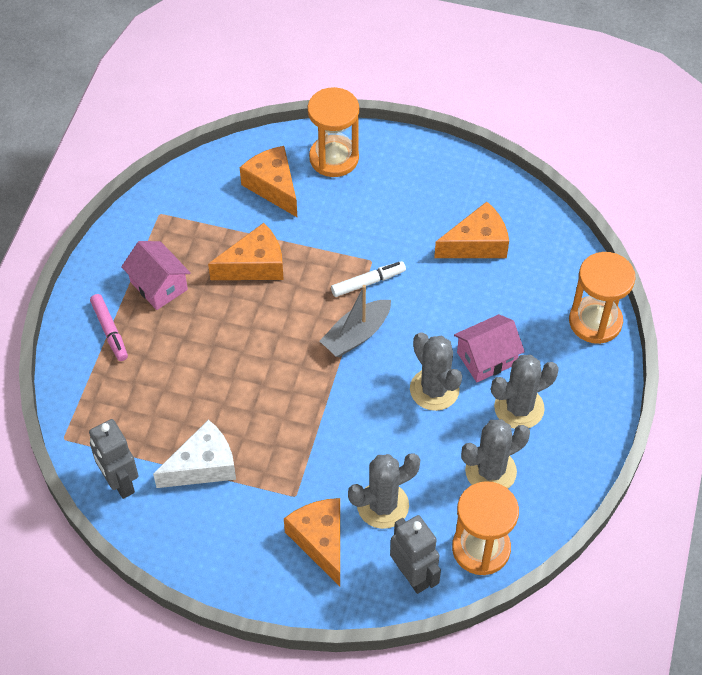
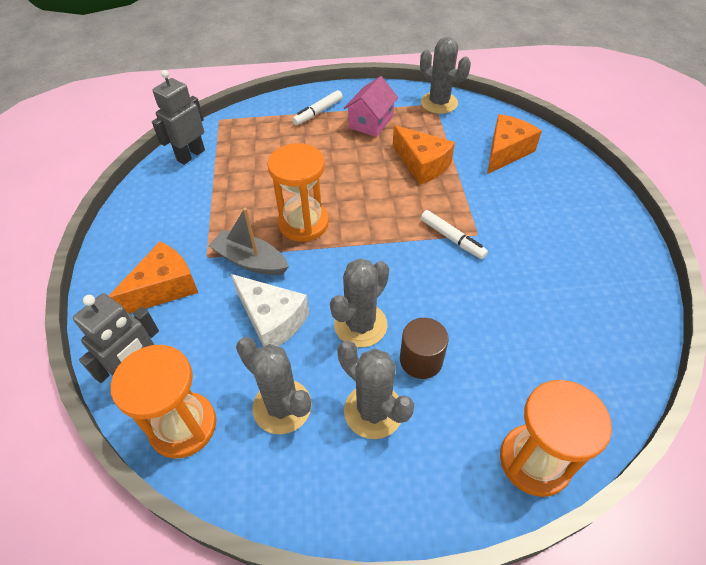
camera: 70 degrees right, 5 degrees down
(109, 331) = (318, 112): pink marker -> white marker
(203, 466) = (219, 193): white cheese -> white cheese (272, 320)
(334, 158) = (566, 177): orange hourglass -> orange hourglass (303, 223)
(356, 335) = (391, 247): grey boat -> grey boat (250, 261)
(383, 505) = (213, 323): grey cactus -> grey cactus (439, 103)
(477, 244) = (555, 309): orange cheese -> none
(486, 358) = (421, 360): pink house -> brown cylinder

